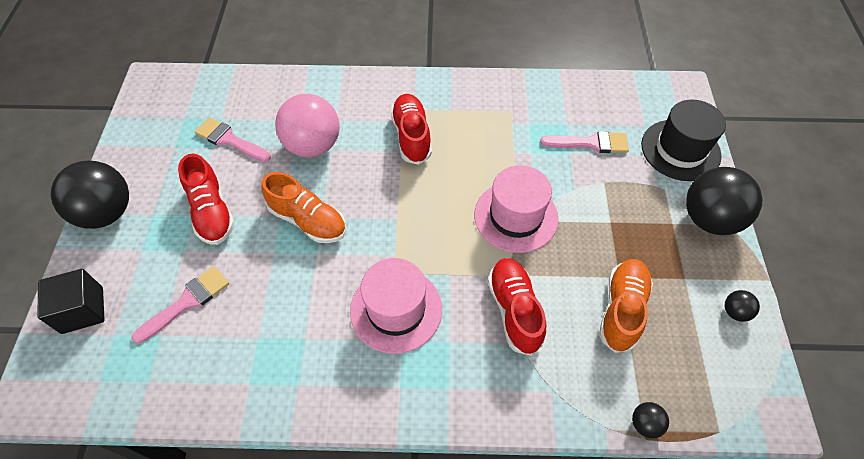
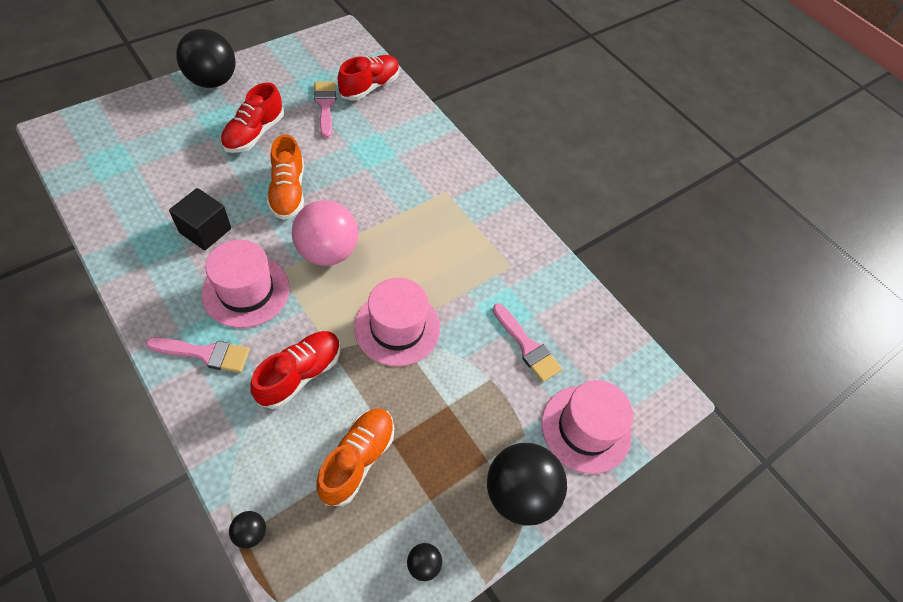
camera: 45 degrees right, 0 degrees up
(82, 310) = (130, 116): black cube -> black cube (205, 230)
(187, 302) = (171, 165): pink brush -> pink brush (205, 354)
(313, 146) = (360, 155): pink ball -> pink ball (327, 252)
(411, 136) = (422, 211): red shoe -> red shoe (370, 86)
(622, 309) = (357, 459): orange shoe -> orange shoe turned 45 degrees counterclockwise
(680, 150) = (586, 428): black hat -> pink hat

